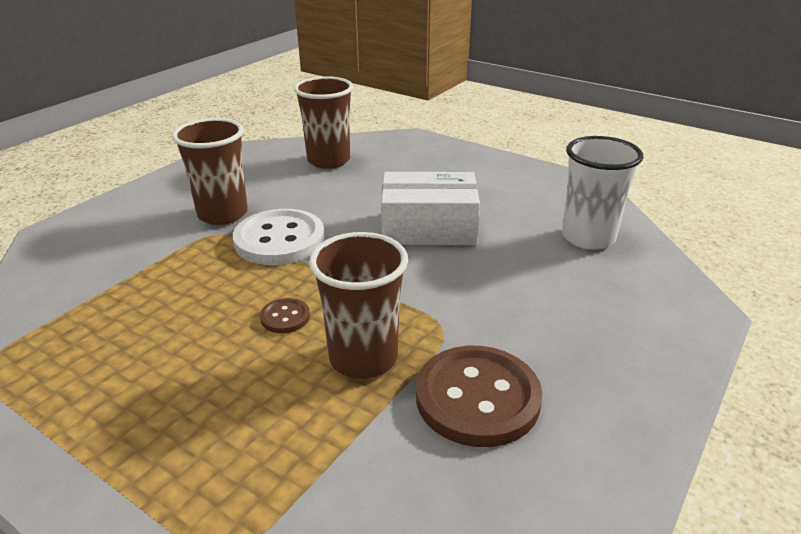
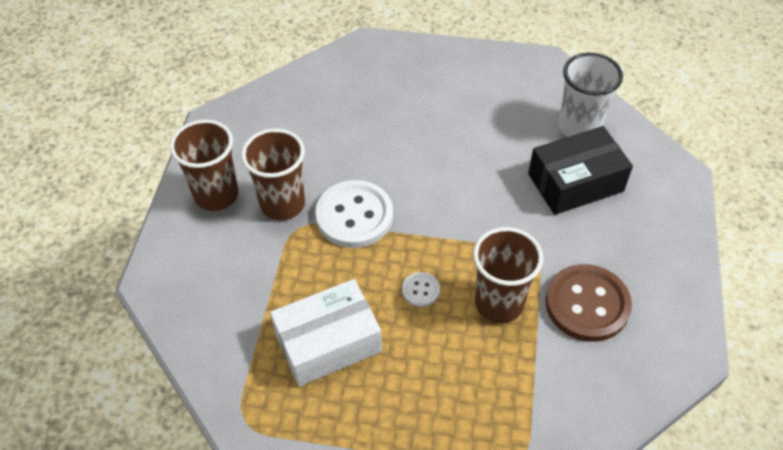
camera: 25 degrees left, 20 degrees up
(285, 317) = (421, 290): brown button -> white button
(328, 160) = (318, 102): brown cup -> brown cup (216, 195)
(428, 228) = (459, 159): white box -> white box (328, 343)
(550, 280) = (575, 182): none -> black box

